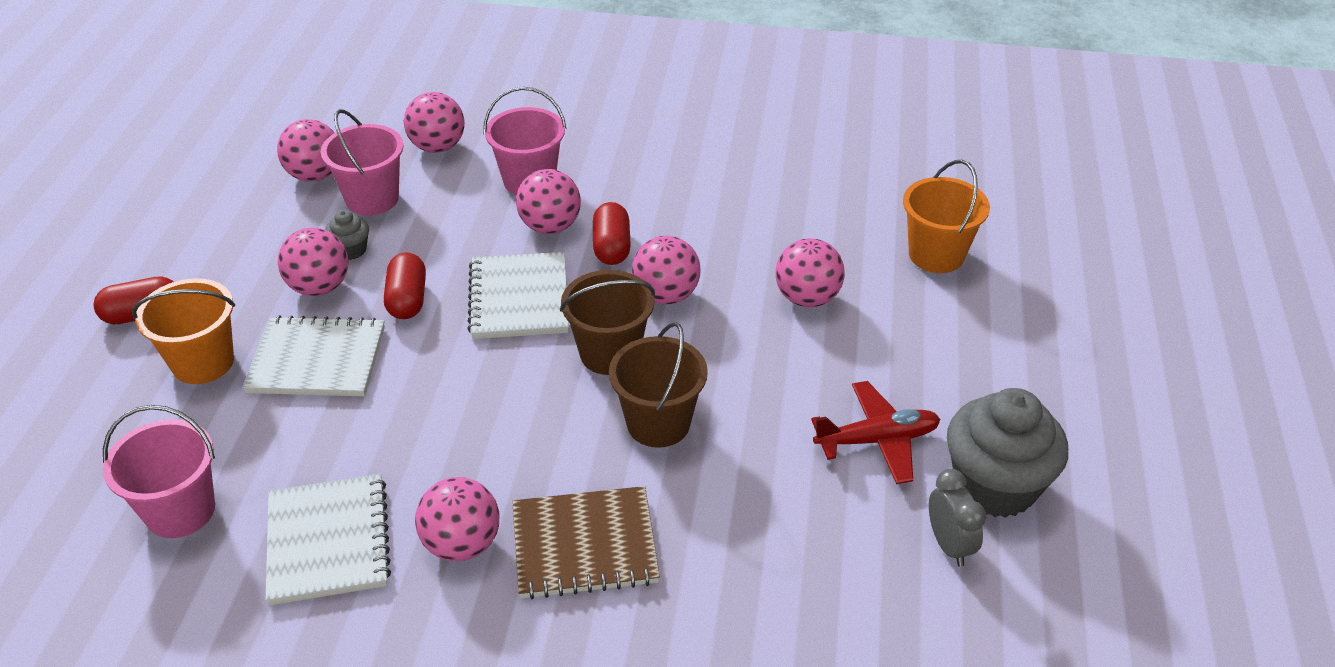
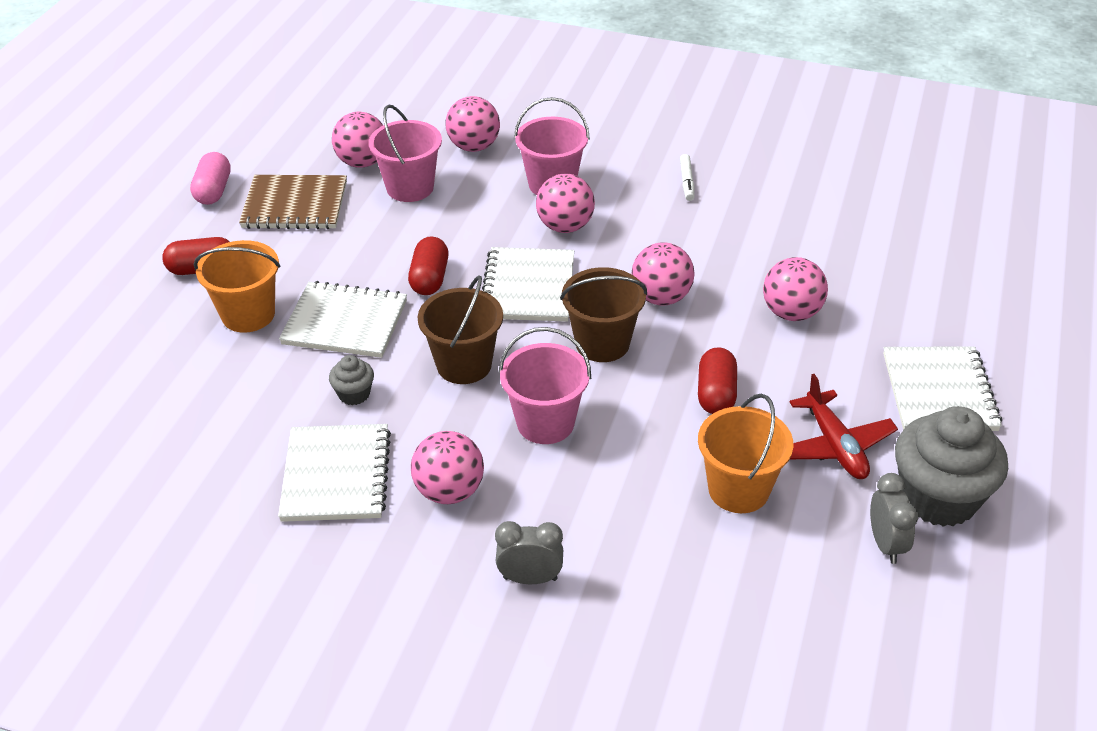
camera: 10 degrees right, 0 degrees up
(146, 222) = (213, 191): none -> pink capsule
(180, 511) = (216, 436): pink bucket -> pink bucket (545, 423)
(319, 287) = (354, 260): pink ball -> none
(351, 250) = (386, 231): grey cupcake -> grey cupcake (354, 394)
(567, 636) = (530, 578): none -> grey clock
(584, 545) = (556, 505): brown notebook -> brown notebook (295, 205)
(612, 247) = (618, 250): red capsule -> red capsule (716, 394)
(658, 423) = (637, 409): brown bucket -> brown bucket (464, 365)
(674, 165) = (687, 182): none -> white marker
(877, 440) = (835, 445): red plane -> red plane turned 75 degrees clockwise
(936, 255) = (921, 286): orange bucket -> orange bucket (738, 490)
(975, 368) = (939, 392): none -> white notebook

